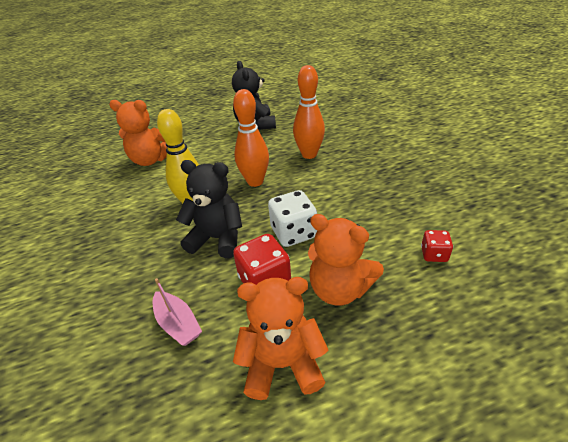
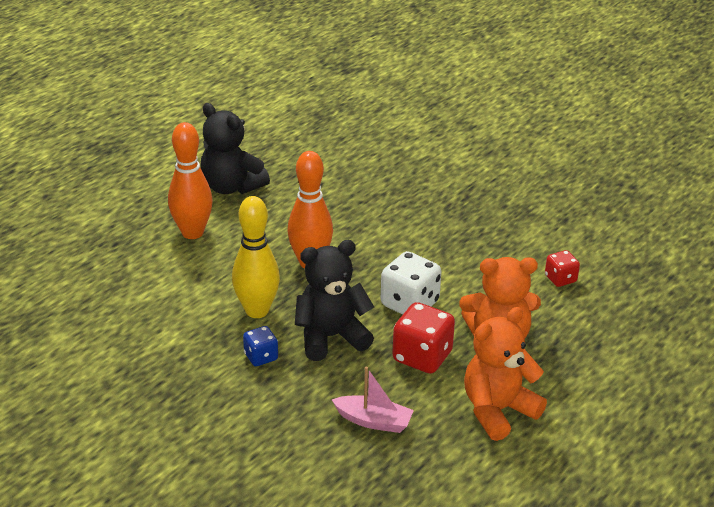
camera: 35 degrees left, 5 degrees down
(151, 160) = (132, 277): orange teddy bear -> none
(161, 236) = (261, 357): none -> blue dice
(309, 154) = (346, 210): orange bowling pin -> orange bowling pin (192, 233)

